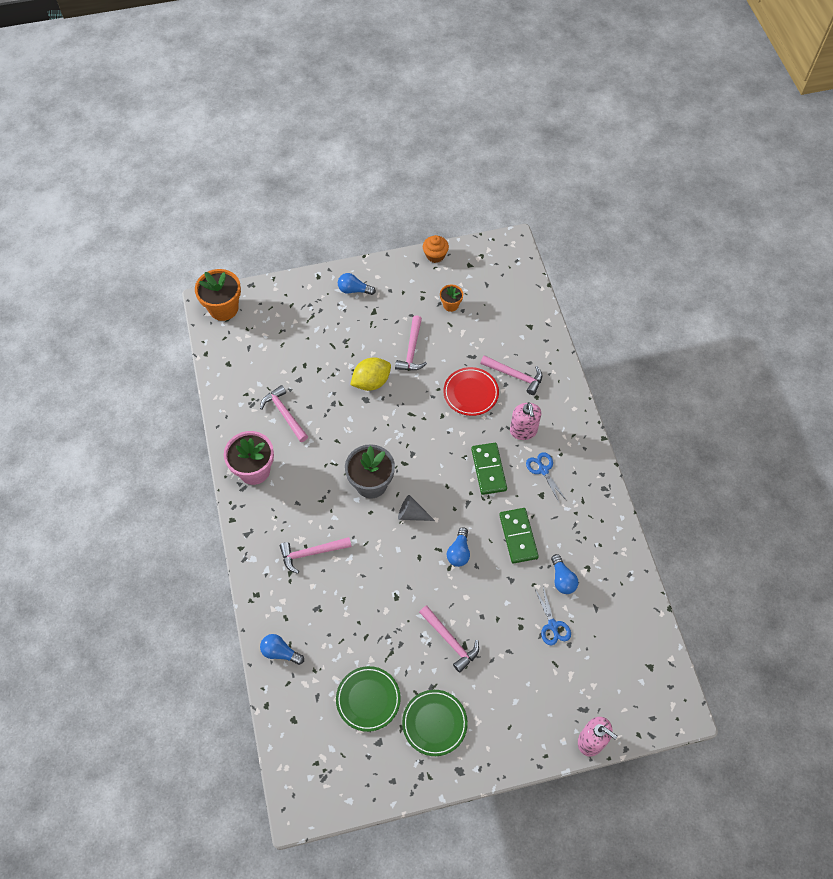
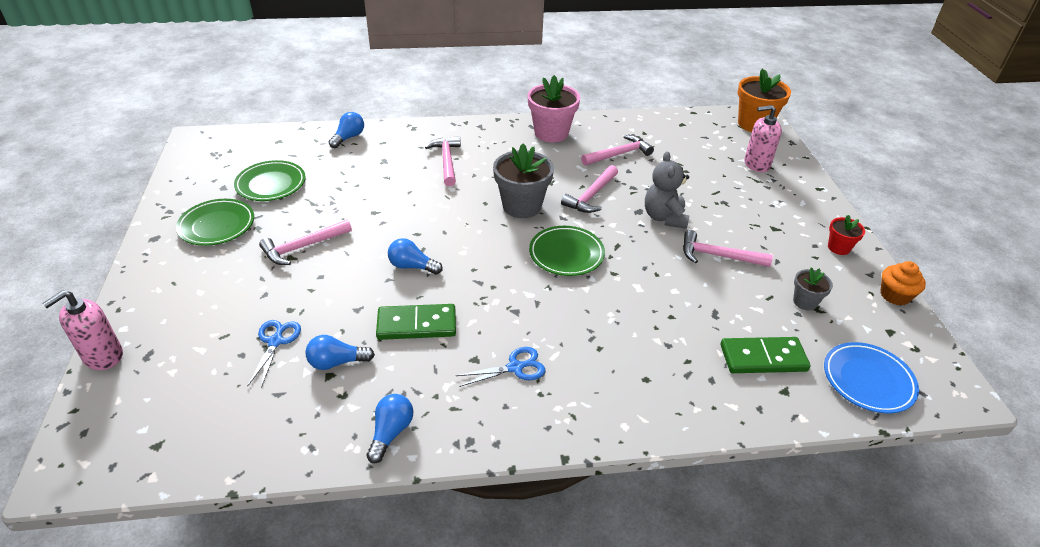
camera: 95 degrees right, 20 degrees down
(354, 290) = (806, 215): blue light bulb -> blue light bulb (391, 433)
(371, 382) = (664, 217): yellow lemon -> grey teddy bear
(390, 277) = (838, 248): none -> red flower pot
(412, 514) = (474, 233): grey cone -> none
(426, 447) = (566, 254): none -> green plate
(450, 305) = (805, 302): orange flower pot -> grey flower pot
(471, 393) = (650, 305): red plate -> none
(488, 469) = (525, 308): green domino -> green domino (763, 358)
(513, 284) = (868, 380): none -> blue plate
(515, 375) = (684, 358): pink hammer -> pink hammer (591, 196)
(523, 431) = (585, 354): pink soap dispenser -> pink soap dispenser (756, 164)
(552, 625) = (276, 341): blue scissors -> blue scissors turned 105 degrees clockwise

